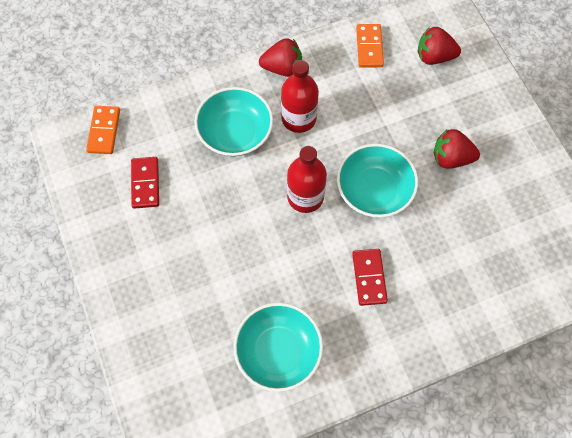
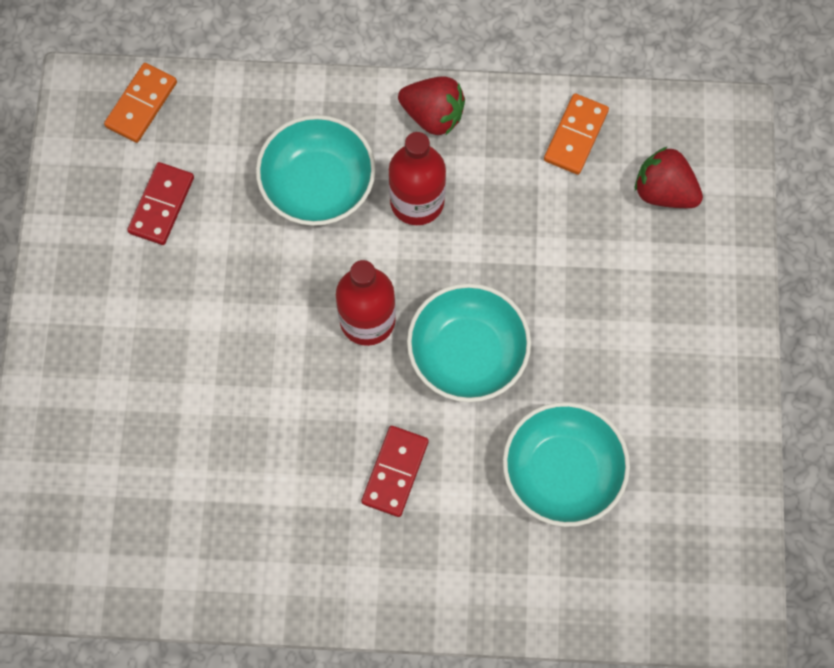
camera: 25 degrees right, 5 degrees up
(278, 352) = (223, 515): turquoise bowl -> turquoise bowl (562, 472)
(451, 158) = (602, 355): red strawberry -> none

